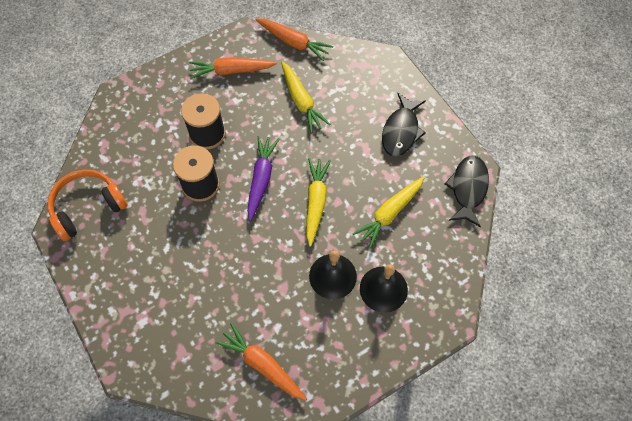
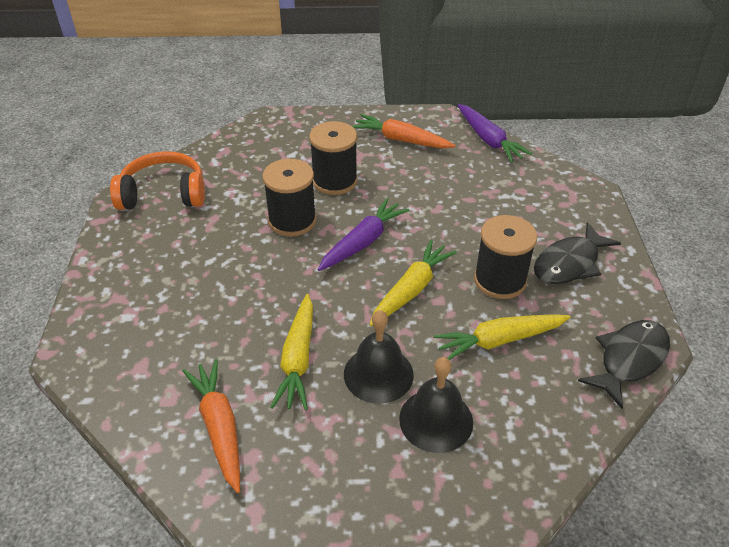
camera: 30 degrees right, 20 degrees down
(293, 42) = (488, 140): orange carrot -> purple carrot
(301, 101) = (462, 191): yellow carrot -> yellow carrot (298, 359)
(366, 166) = (500, 280): none -> black spool

